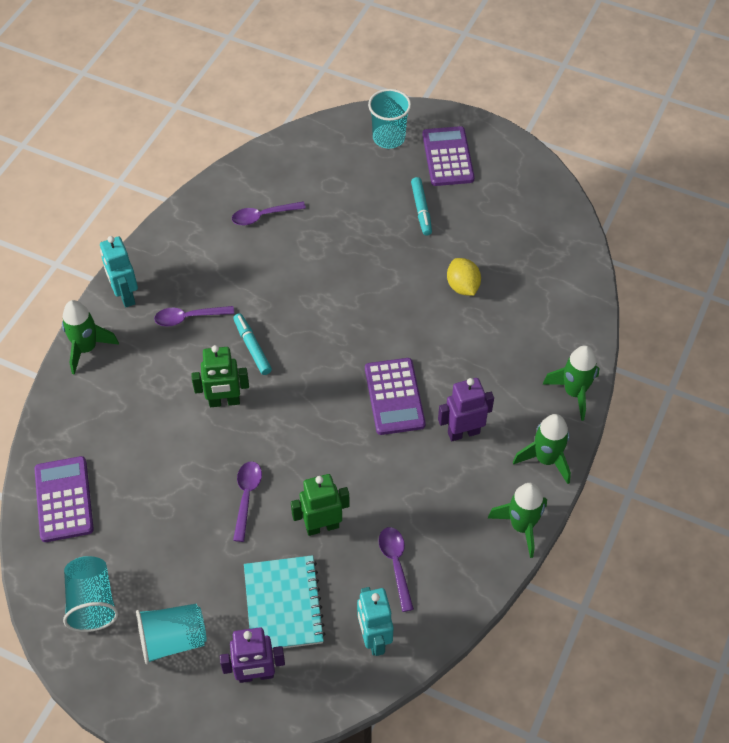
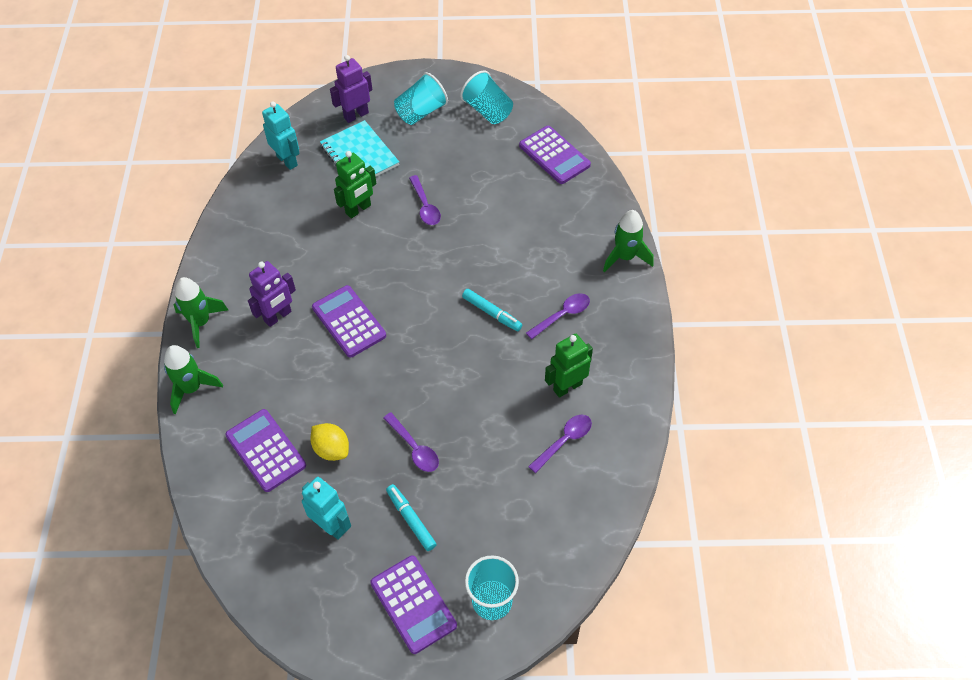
camera: 155 degrees right, 0 degrees up
(125, 296) = (630, 311): turquoise robot -> turquoise robot (331, 526)
(224, 402) = (486, 262): green robot -> green robot (567, 386)
(395, 564) = (292, 207): purple spoon -> purple spoon (414, 448)
(521, 308) = (266, 450): none -> purple calculator
(521, 526) = (206, 266): green rocket -> none

